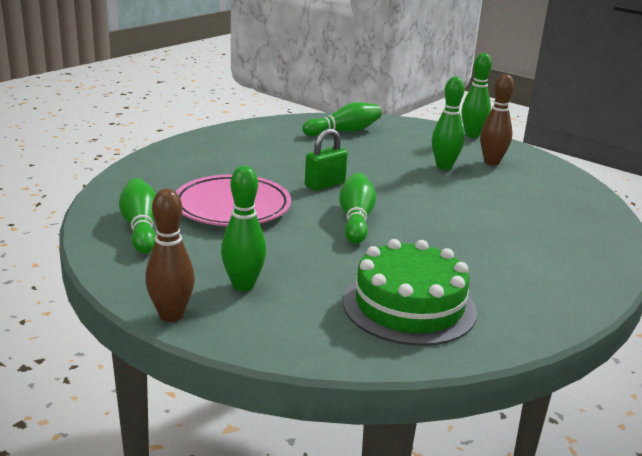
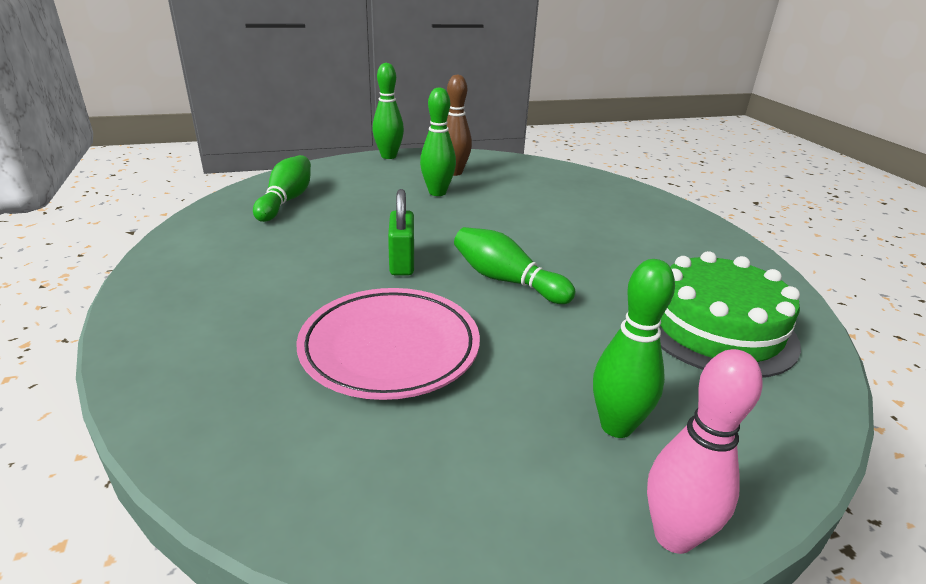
camera: 55 degrees left, 5 degrees up
(141, 228) = (366, 462): green bowling pin -> none
(171, 315) = (673, 536): brown bowling pin -> pink bowling pin

